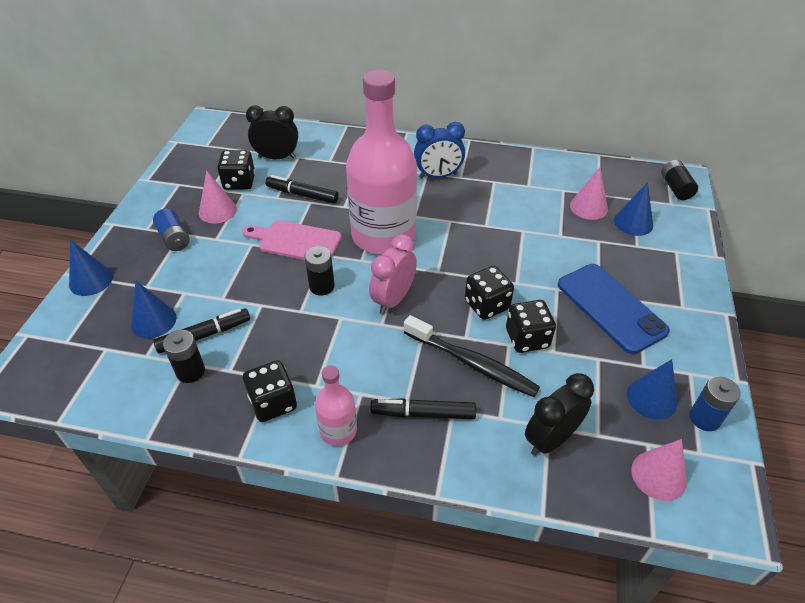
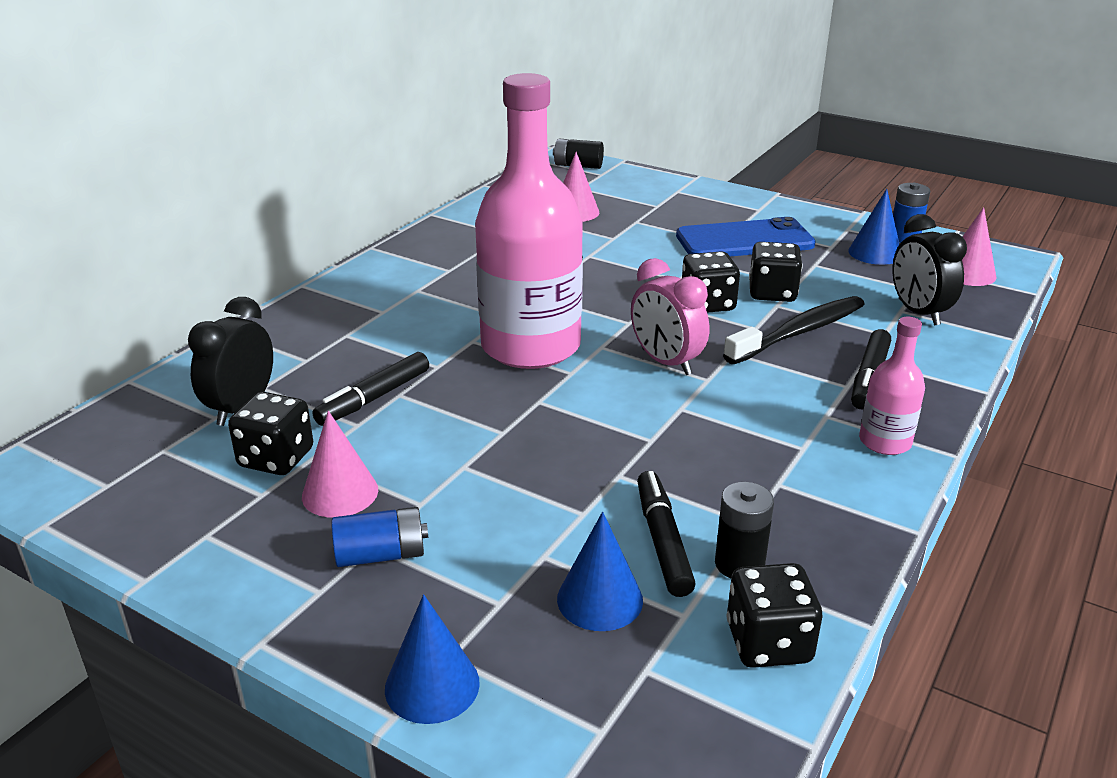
camera: 70 degrees left, 15 degrees down
(273, 403) = (826, 489): black dice -> black dice (768, 643)
(296, 241) = (489, 421): pink cutting board -> none
(322, 286) = (608, 413): black battery -> none
(438, 176) = (432, 283): blue clock -> none
(633, 222) = (619, 198): blue cone -> none

